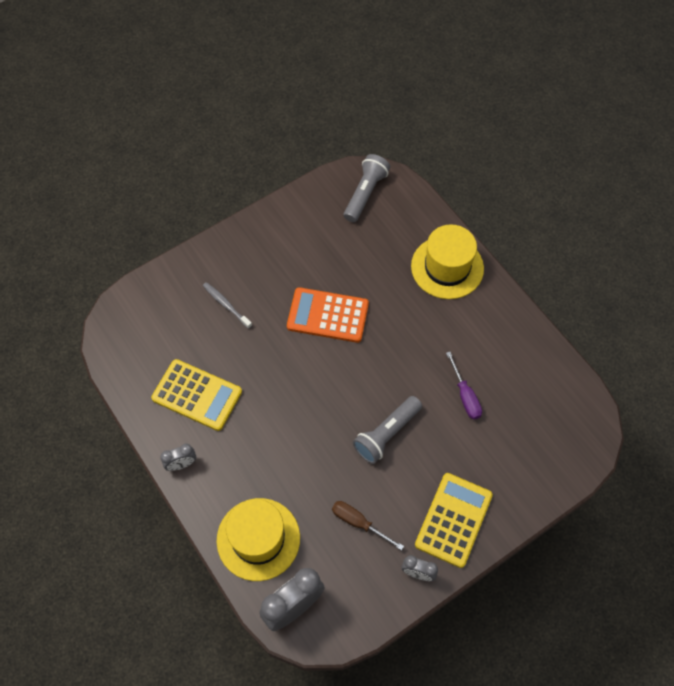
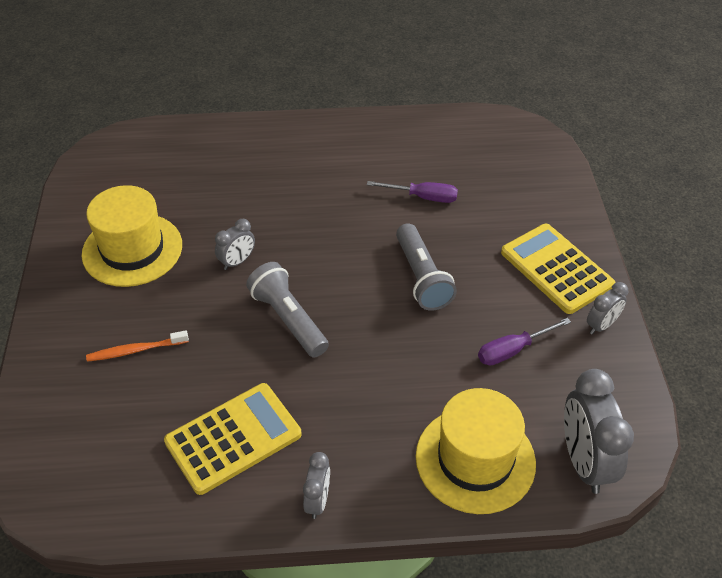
camera: 60 degrees left, 15 degrees down
(226, 305) = (136, 350): grey toothbrush -> orange toothbrush
(328, 315) = (237, 262): orange calculator -> grey clock
(358, 523) = (513, 350): brown screwdriver -> purple screwdriver
(365, 194) = (119, 164): grey flashlight -> grey flashlight (288, 319)
(447, 267) = (268, 145): yellow hat -> yellow hat (132, 249)

